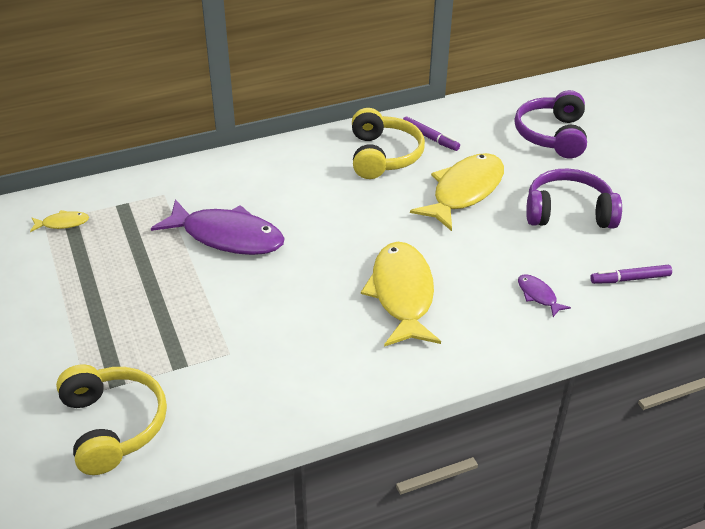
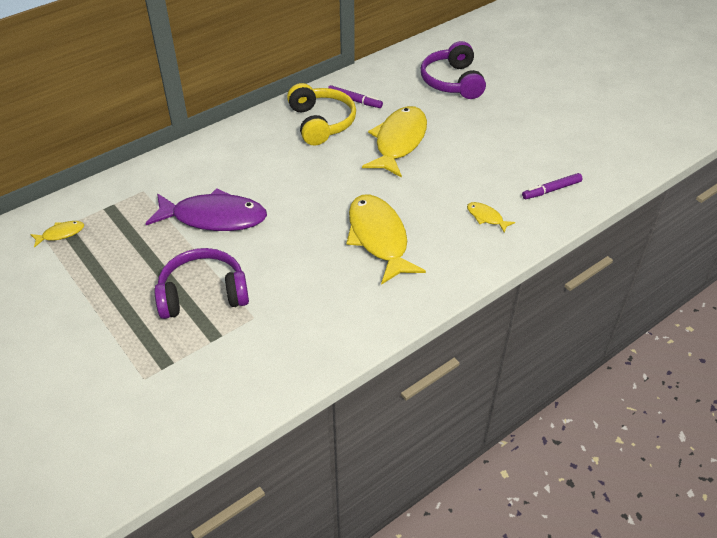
camera: 15 degrees left, 5 degrees up
(113, 426) = (177, 401): yellow headphones -> none
(538, 295) = (486, 217): purple fish -> yellow fish
(568, 212) = (487, 144): purple headphones -> purple headphones (203, 294)

